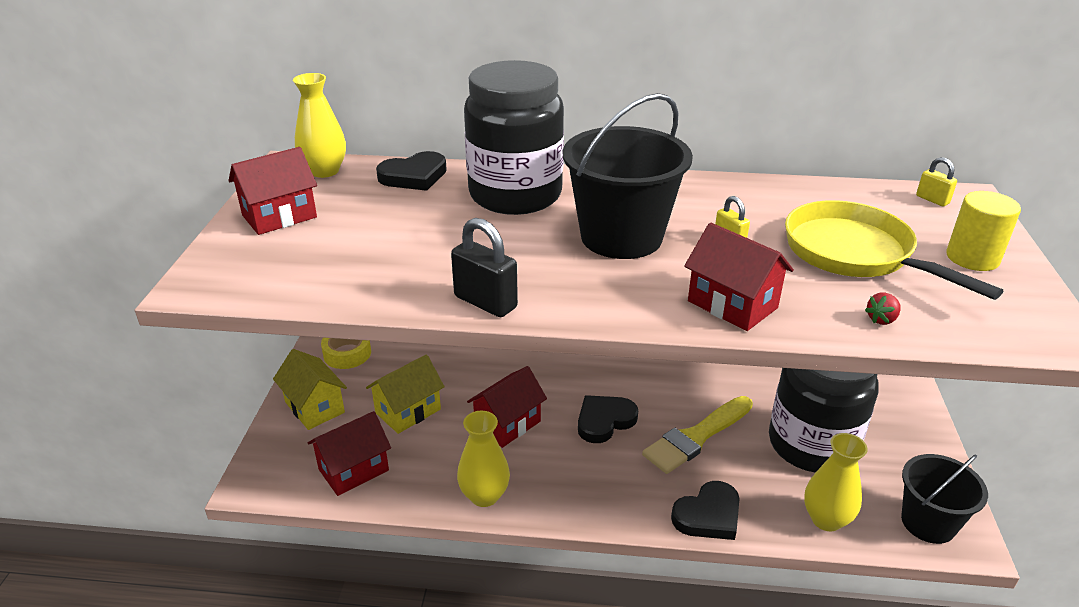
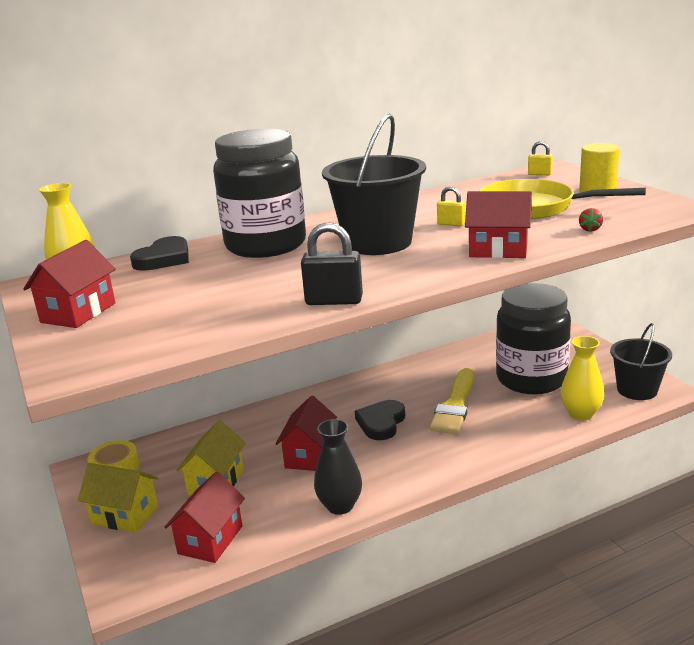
camera: 30 degrees left, 10 degrees down
(484, 495) = (340, 506): yellow vase -> black vase
(708, 515) = (509, 444): black heart -> none

